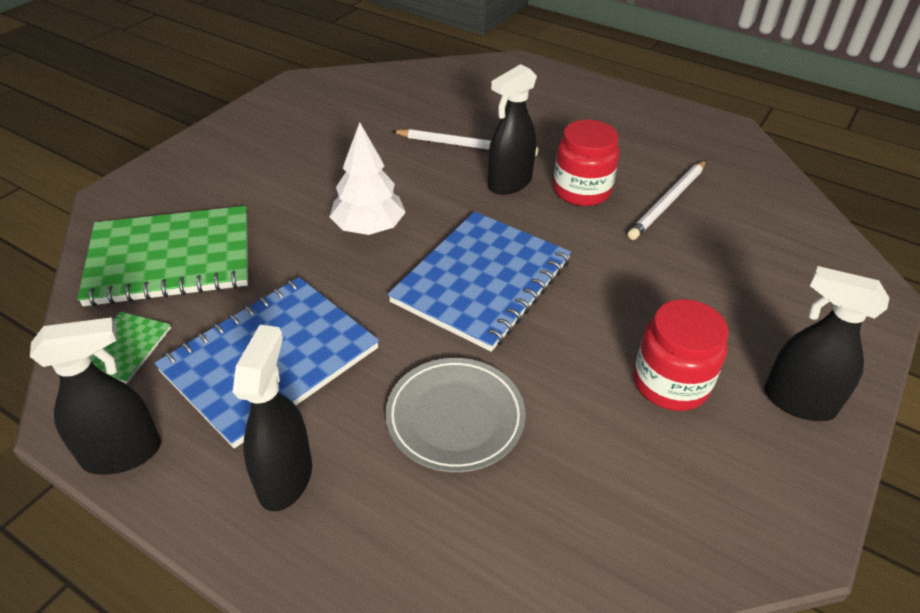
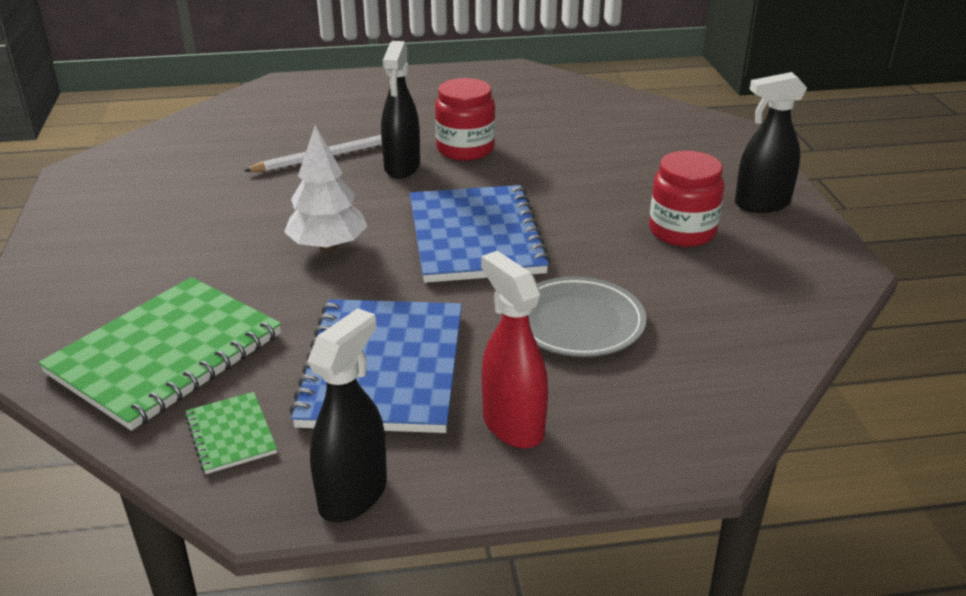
camera: 40 degrees left, 10 degrees down
(285, 478) = (512, 425): black spray bottle -> red spray bottle
(668, 202) = (537, 131): white pencil -> none

